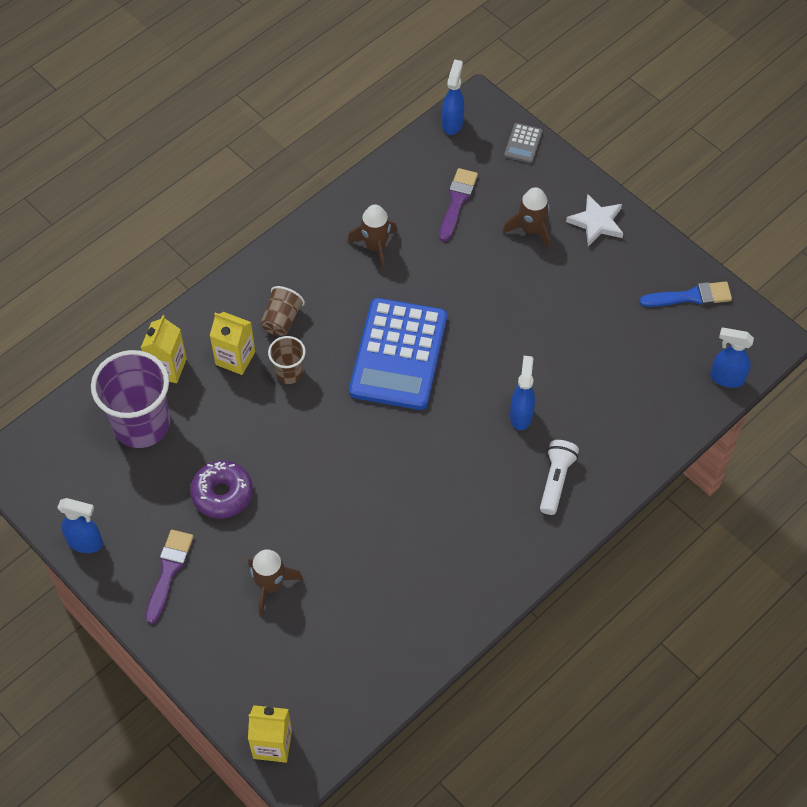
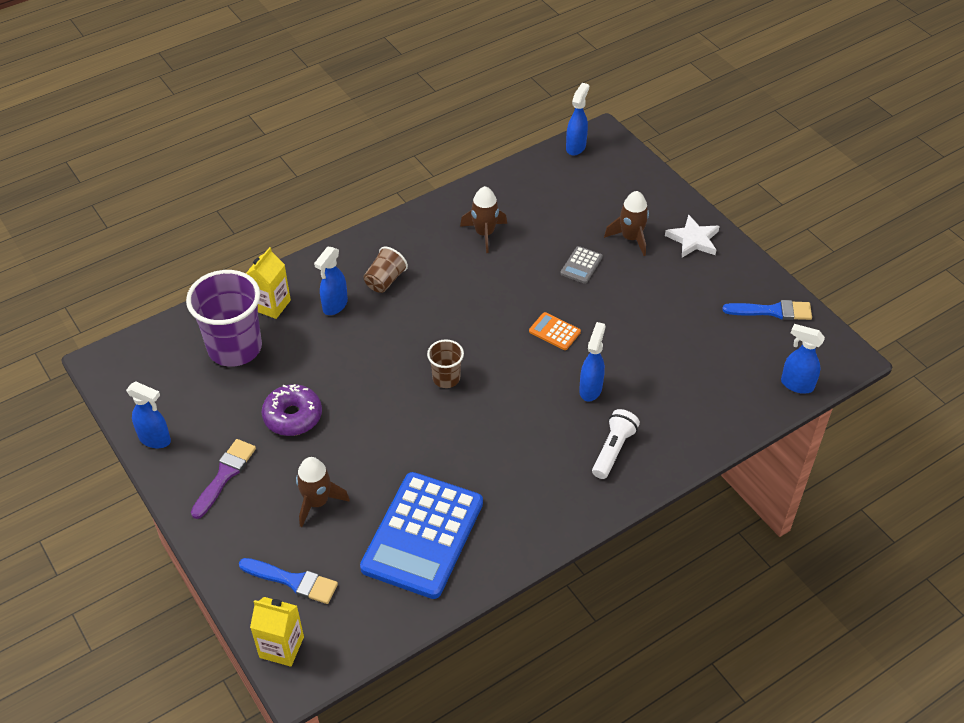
camera: 10 degrees right, 10 degrees down
(235, 358) = (335, 306): yellow carton -> blue spray bottle
(267, 674) = (293, 581): none -> blue brush
(289, 372) = (381, 324): brown cup -> brown cup (446, 378)
(398, 355) = (485, 323): blue calculator -> blue calculator (422, 535)
(457, 201) = (567, 207): purple brush -> none
(472, 354) = (554, 332): none -> orange calculator
(523, 143) = (637, 170): grey calculator -> grey calculator (581, 265)

